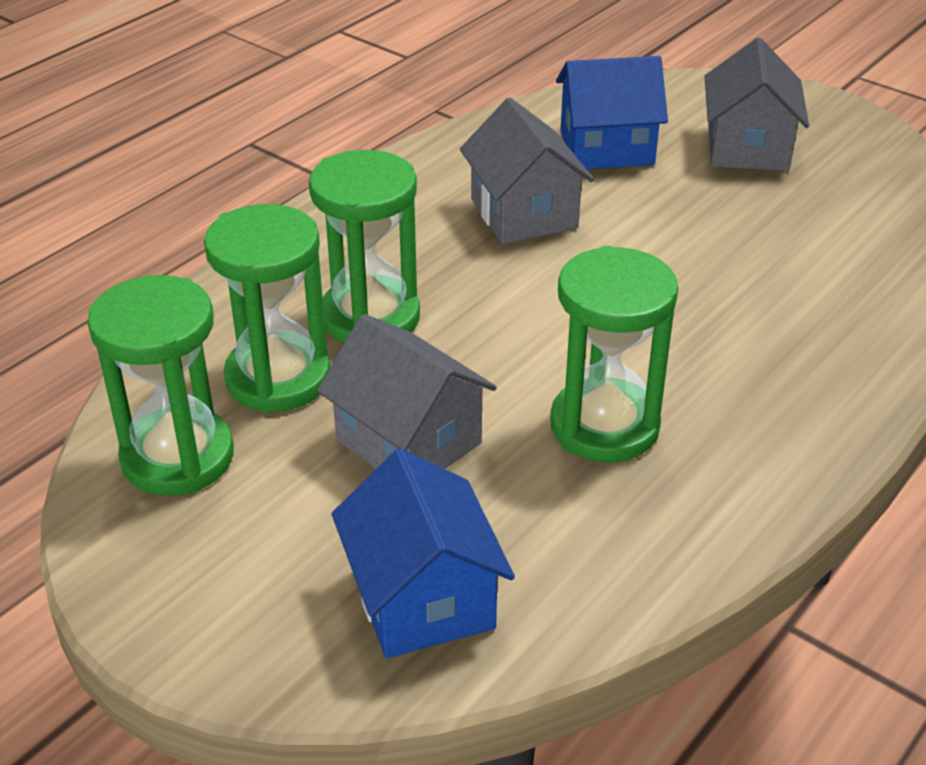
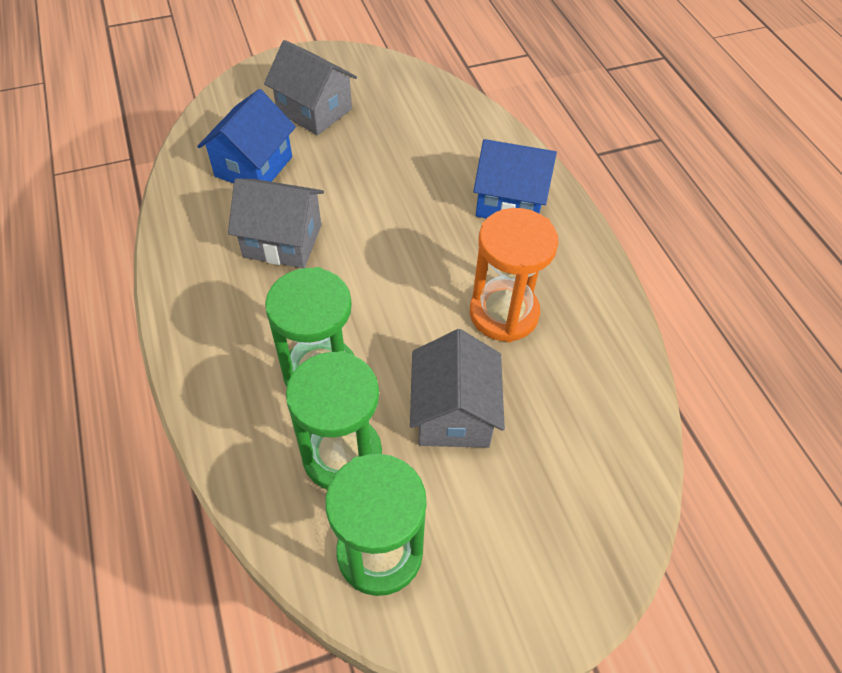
camera: 60 degrees left, 15 degrees up
(408, 442) = (453, 413): grey house -> grey house turned 75 degrees counterclockwise
(422, 598) = (586, 472): blue house -> blue house (510, 202)
(604, 426) = (504, 313): green hourglass -> orange hourglass

